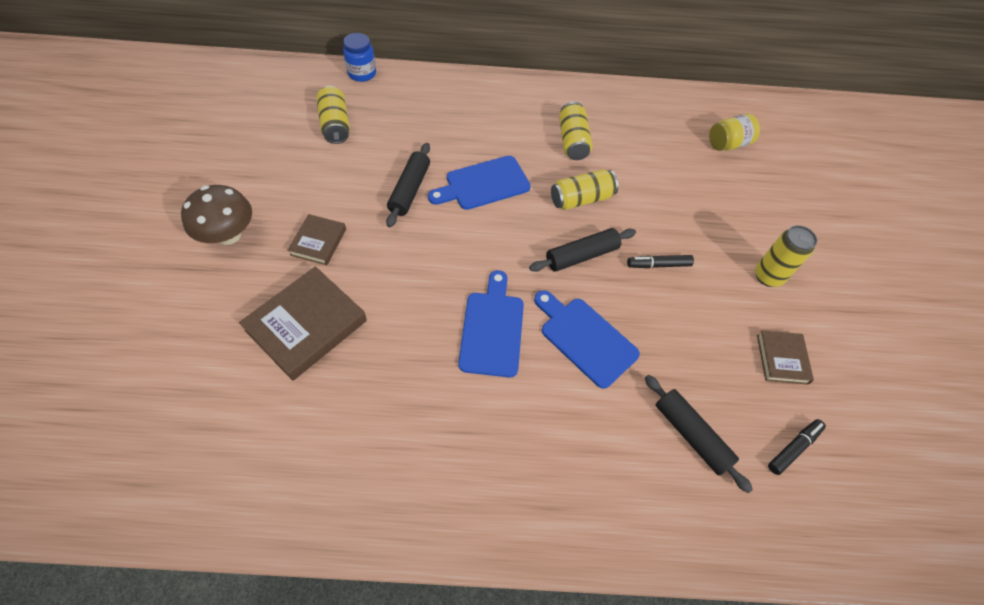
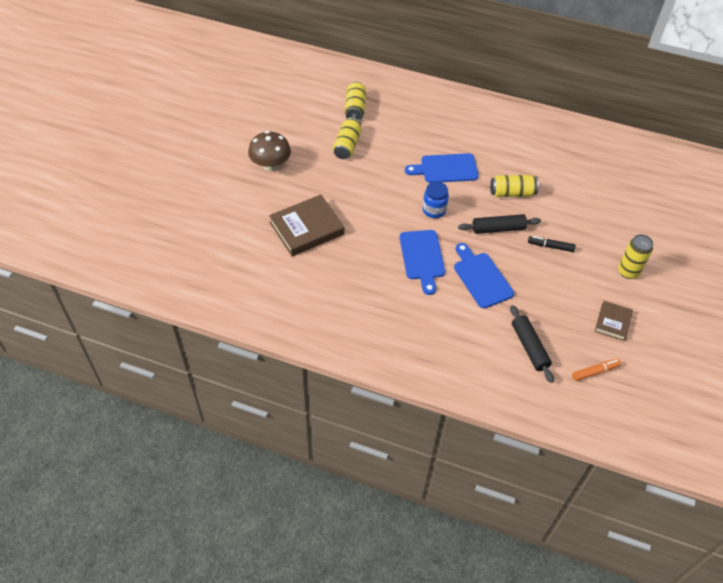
camera: 20 degrees right, 5 degrees down
(318, 242) = (325, 181): brown book -> none
(362, 73) = (383, 76): blue jar -> blue jar (434, 210)
(409, 190) = (394, 162): black rolling pin -> none
(492, 329) = (422, 258): blue cutting board -> blue cutting board turned 150 degrees clockwise
(573, 141) = (521, 153): yellow can -> yellow can (347, 145)
(728, 144) = (641, 179): yellow jar -> none
(793, 448) = (595, 372): black marker -> orange marker

